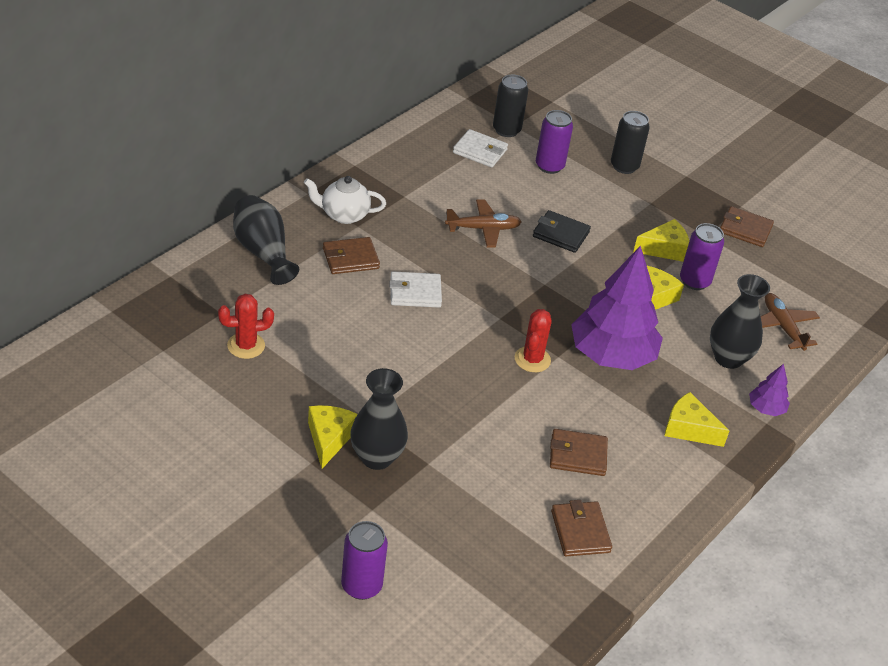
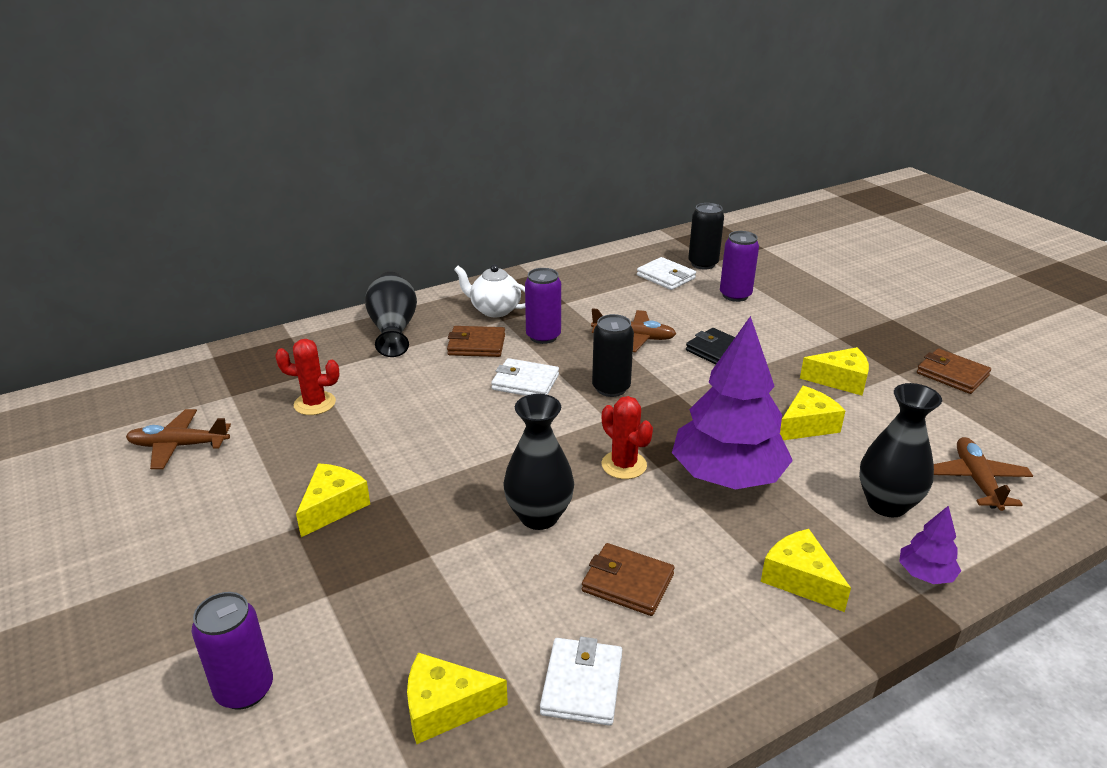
camera: 25 degrees right, 10 degrees down
(156, 409) = (178, 446): none -> brown plane
(376, 457) = (372, 537): black vase -> black vase (539, 516)
(502, 566) = (445, 708): none -> yellow cheese
(532, 359) = (624, 465): red cactus -> red cactus turned 75 degrees counterclockwise
(580, 531) = (582, 684): brown wallet -> white wallet
(624, 166) = (821, 304): black can -> black can (611, 388)
(694, 281) = (868, 416): purple can -> purple can (543, 336)

